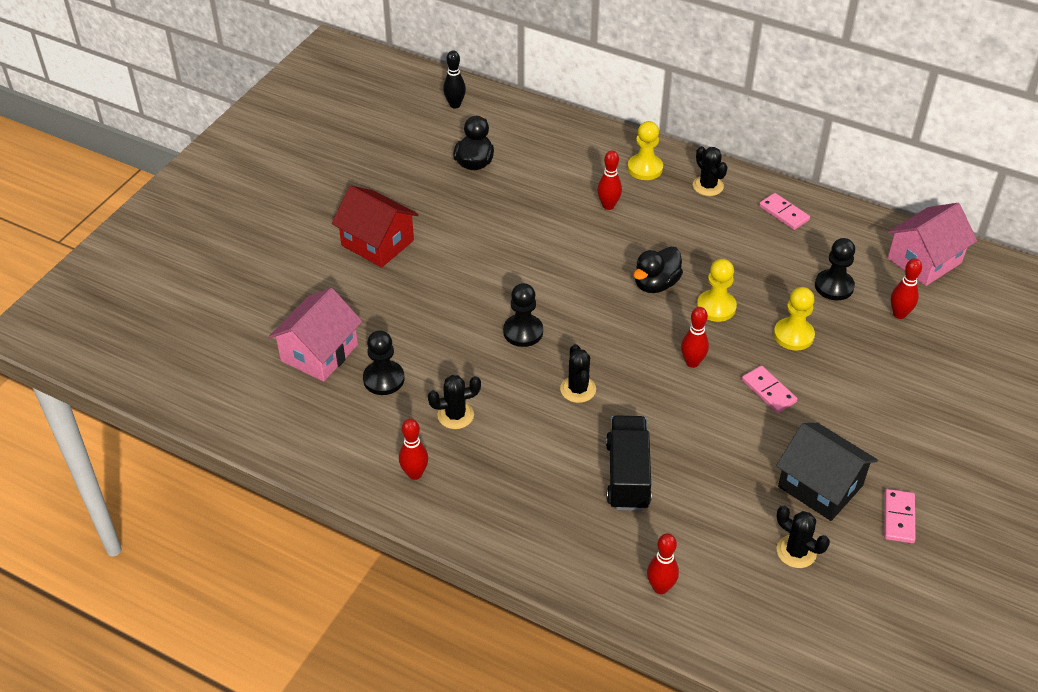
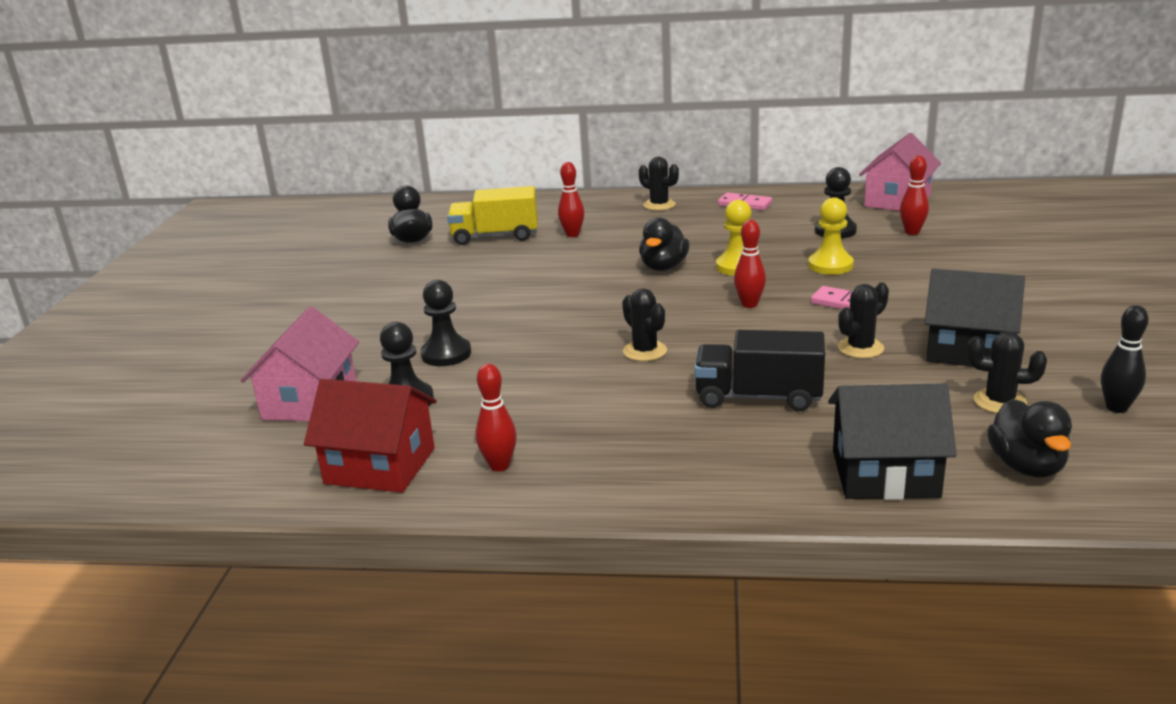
camera: 20 degrees left, 20 degrees down
(377, 243) = (336, 309): red house -> red house (380, 466)
(455, 105) = (367, 213): black bowling pin -> black bowling pin (1116, 408)
(455, 415) = (517, 405): black cactus -> black cactus (860, 348)
(523, 332) = (549, 328): black pawn -> black pawn (446, 354)
(543, 184) = (495, 236): none -> yellow truck
(627, 475) = (758, 397): black truck -> black truck turned 60 degrees counterclockwise
(645, 168) = (589, 208): yellow pawn -> none
(660, 587) = (885, 474): red bowling pin -> black house
(761, 621) = (1026, 466): none -> black duck
(899, 518) = (1069, 349): pink domino -> none

